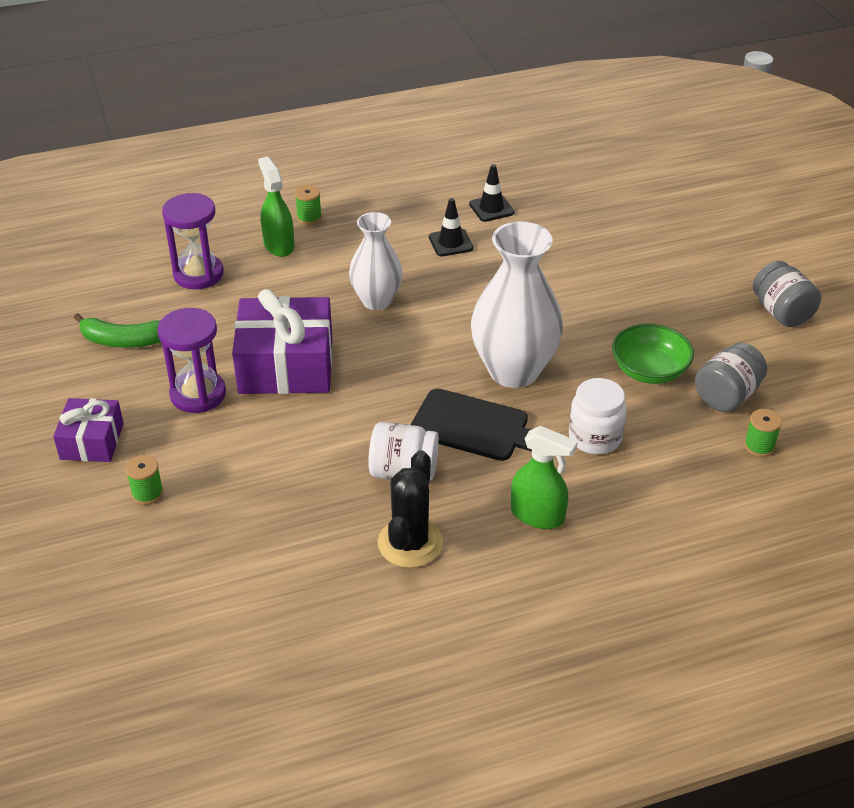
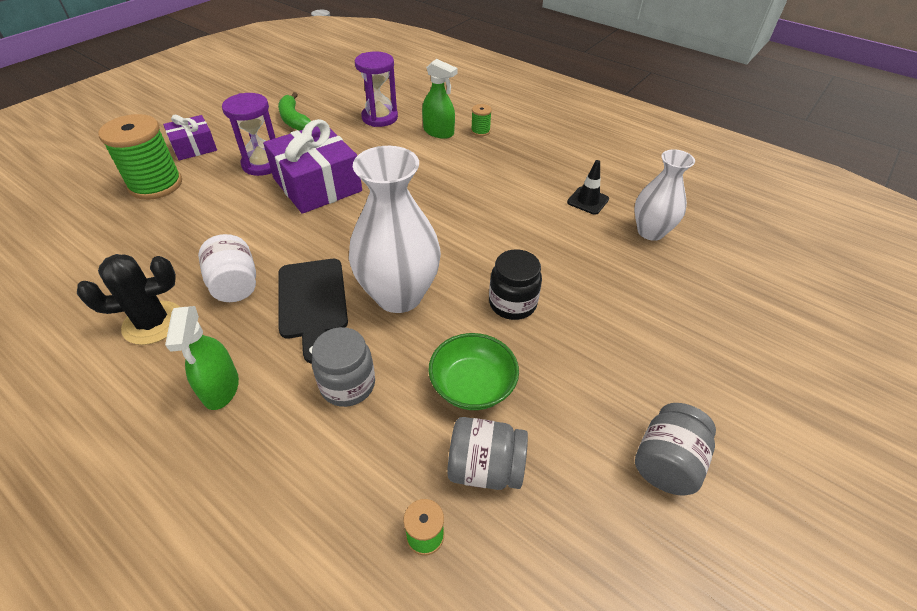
camera: 55 degrees right, 5 degrees up
(147, 493) = (156, 185): green spool -> green spool, size x2.27
(278, 245) = (439, 132): green spray bottle -> green spray bottle turned 90 degrees clockwise
(376, 301) = (420, 193): white vase -> white vase (650, 232)
(451, 243) = (523, 199): black traffic cone -> none
(581, 311) = (512, 303): none -> black jar
(595, 438) = (348, 385): white jar -> grey jar

